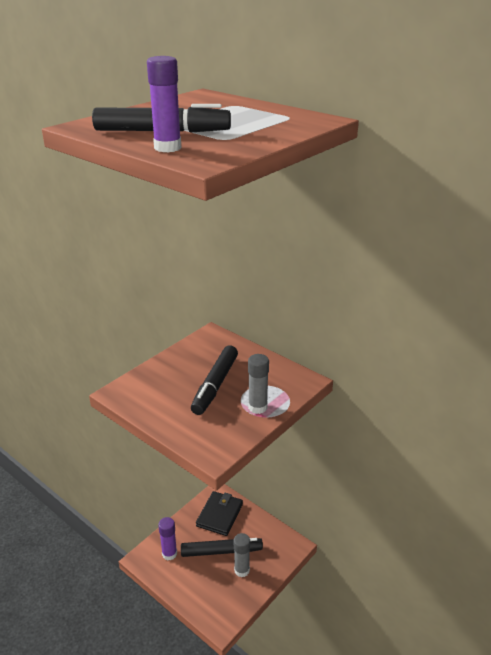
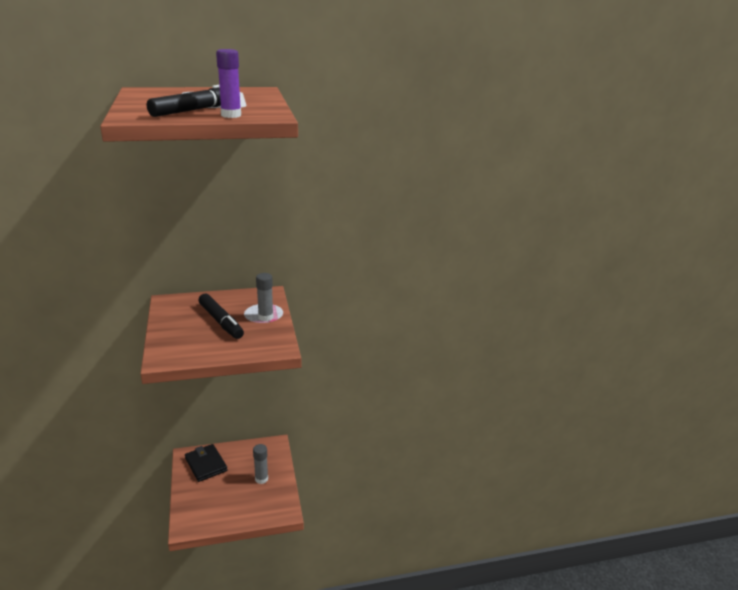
camera: 55 degrees left, 5 degrees down
(169, 554) = (201, 509): purple glue stick -> none
(221, 551) = (235, 480): black marker -> none

